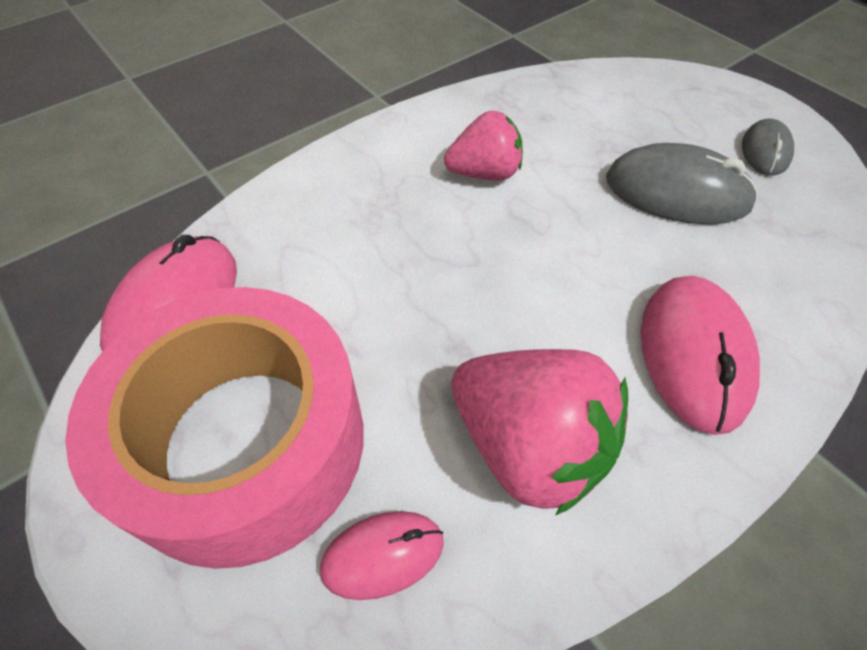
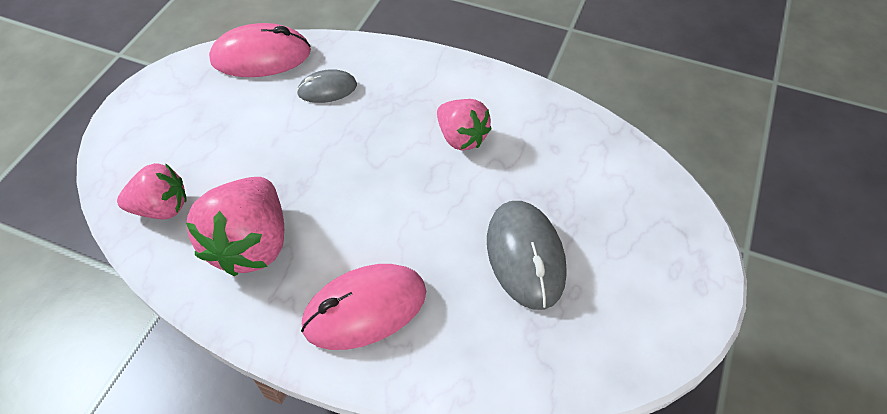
camera: 60 degrees right, 0 degrees up
(245, 442) = (197, 126): pink tape -> none
(382, 555) = (161, 208): pink mouse -> pink strawberry
(765, 151) = (628, 306): grey mouse -> grey mouse (327, 89)

